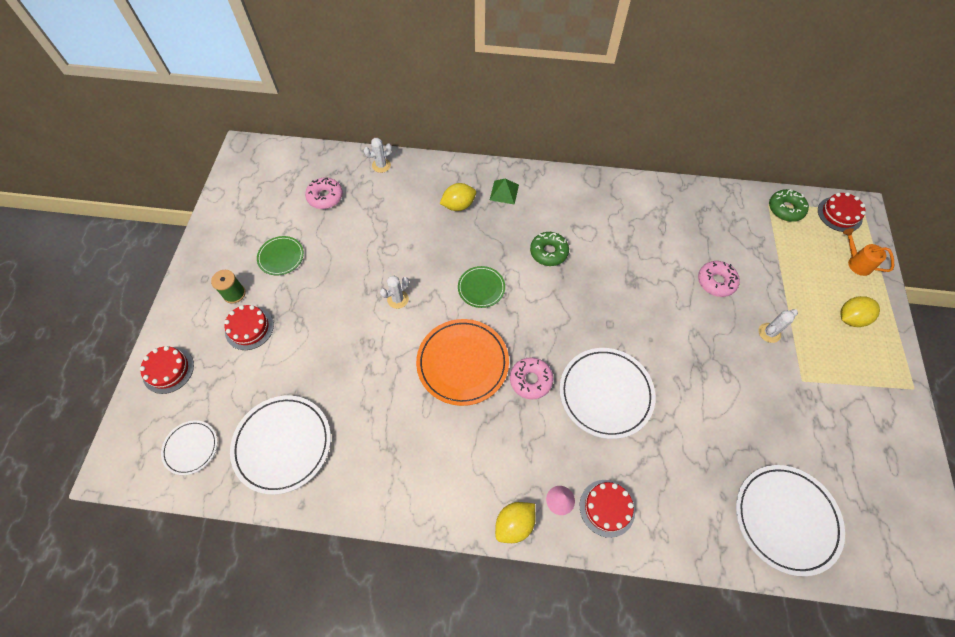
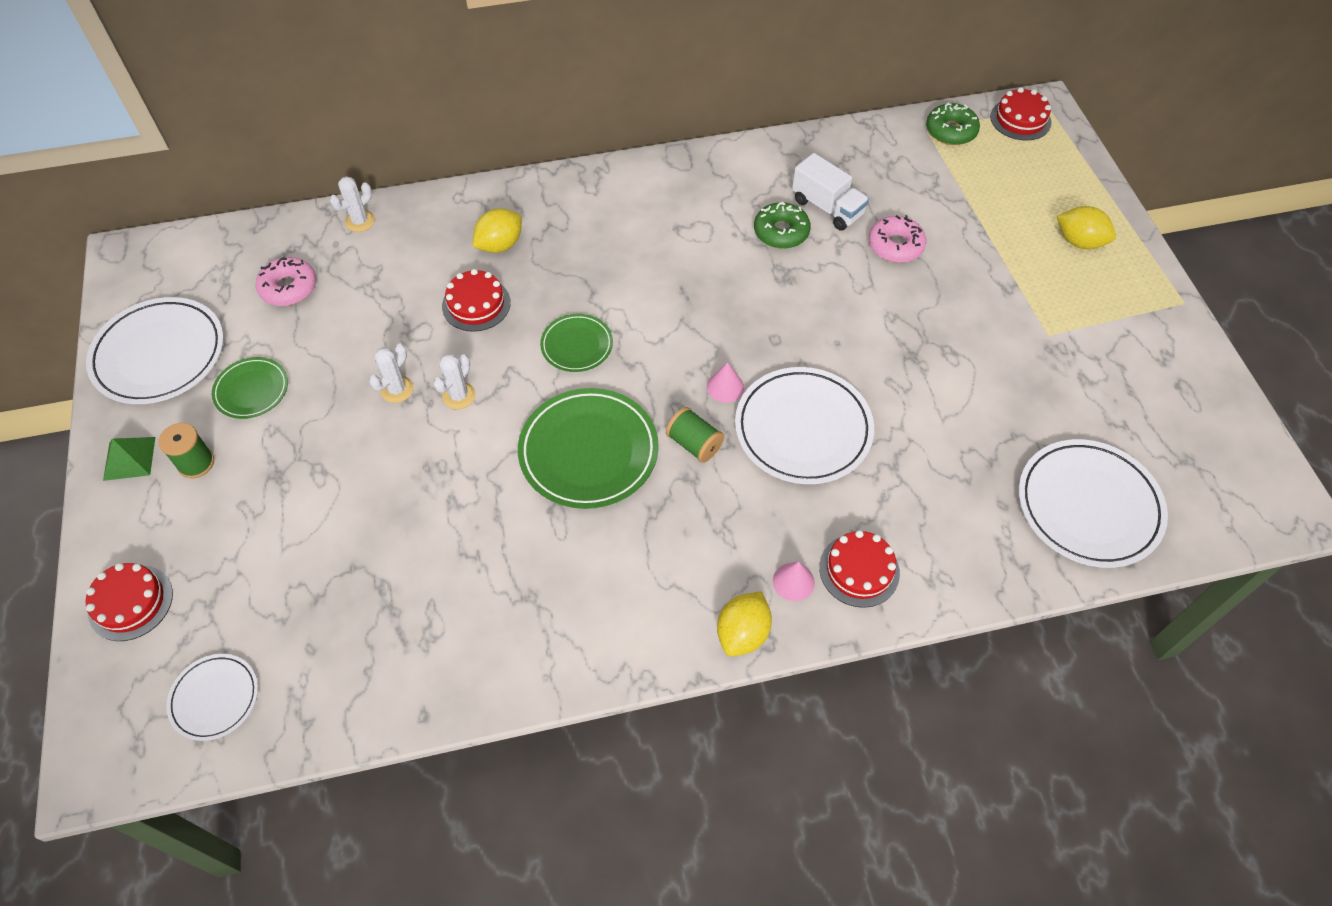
camera: 20 degrees left, 5 degrees down
(249, 328) = (241, 503): red cake -> red cake (476, 304)
(283, 444) = (361, 645): white plate -> white plate (159, 354)
(462, 363) = (588, 451): orange plate -> green plate
(504, 192) = (560, 210): green pyramid -> green pyramid (129, 458)
(530, 380) = (694, 444): pink donut -> green spool
(548, 252) = (655, 271): green donut -> green donut (781, 232)
(565, 347) = (725, 387): none -> pink cone
(678, 240) = (827, 207): none -> white truck
(769, 333) = (986, 289): white cactus -> white cactus (397, 389)
(850, 318) = (1079, 242): yellow lemon -> yellow lemon turned 75 degrees clockwise
(856, 263) = (1062, 173): orange watering can -> none

